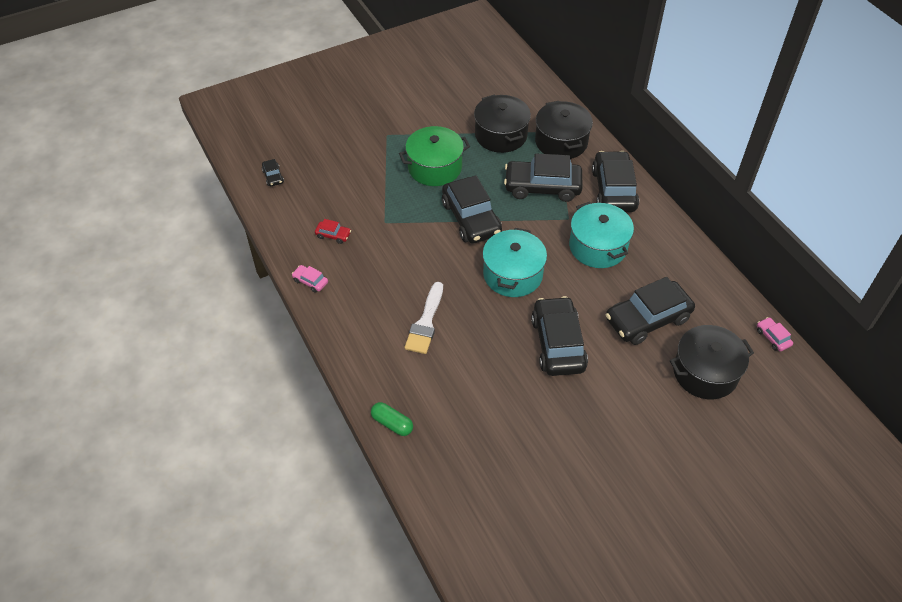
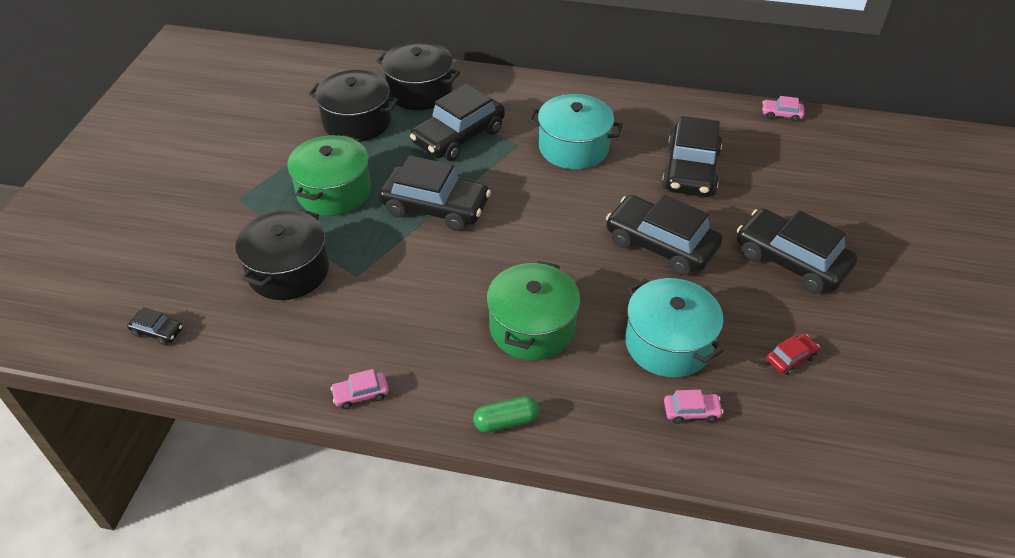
camera: 50 degrees left, 5 degrees down
(333, 235) = (318, 330): red car -> red car (791, 358)
(392, 423) = (641, 442): green capsule -> green capsule (506, 421)
(425, 323) = (532, 327): white brush -> green pot
(436, 435) = (691, 411): none -> pink car
(513, 274) = (542, 223): turquoise pot -> turquoise pot (668, 343)
(613, 190) = (519, 97): black car -> black car (791, 261)
(705, 372) = (783, 174): black pot -> black pot (288, 271)

